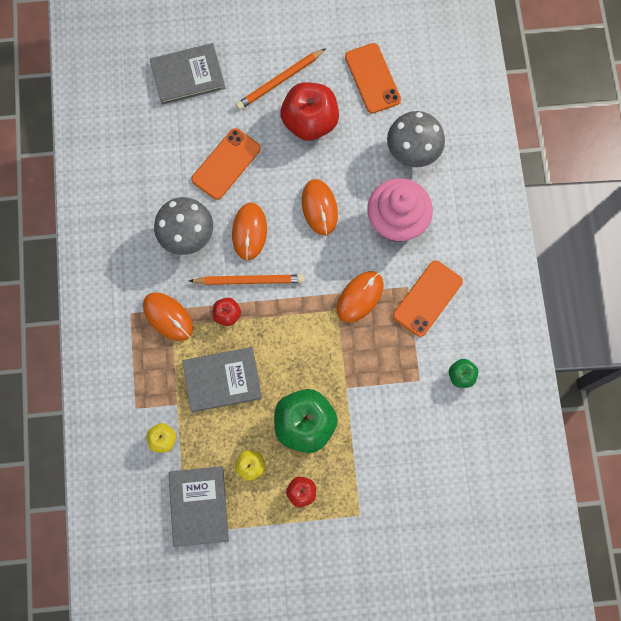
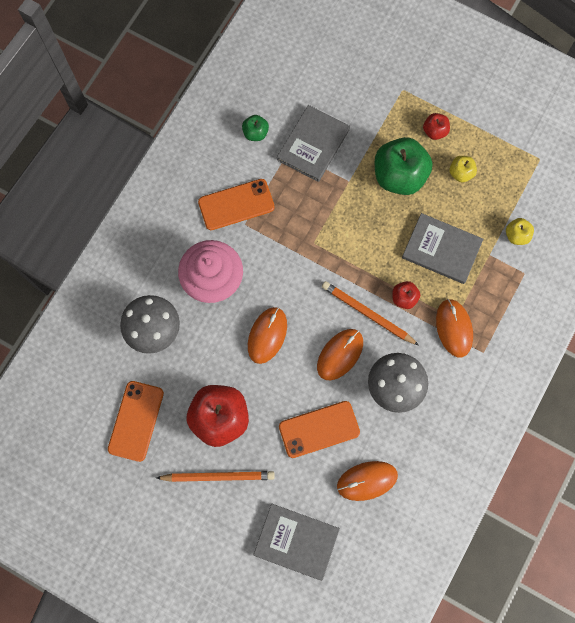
camera: 145 degrees left, 0 degrees up
(198, 506) = (518, 170): grey book -> grey book (313, 145)
(360, 297) = (288, 241): orange mouse -> orange mouse (367, 481)

